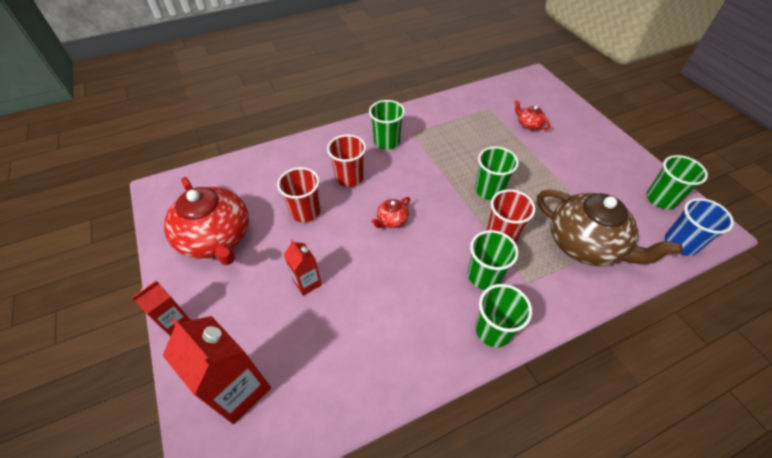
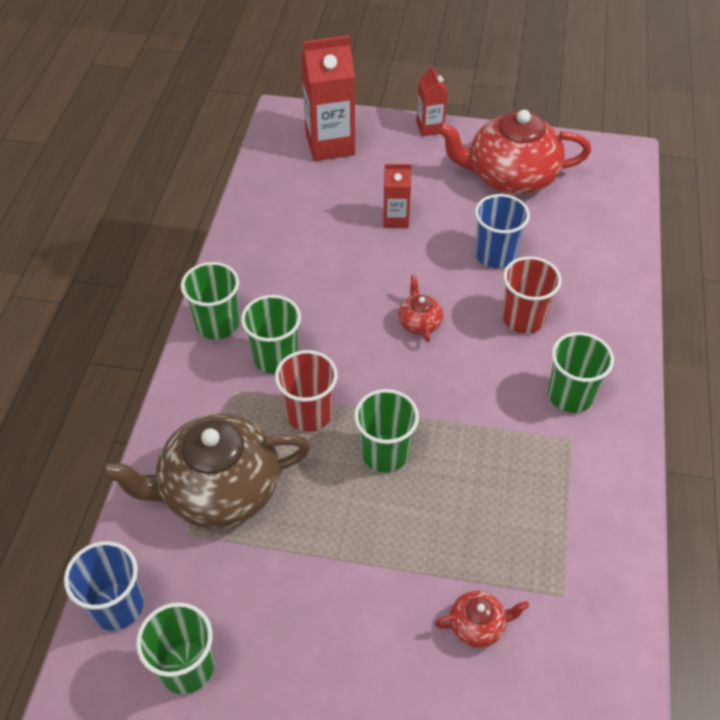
camera: 125 degrees right, 0 degrees up
(305, 211) = (495, 255): red cup -> blue cup

